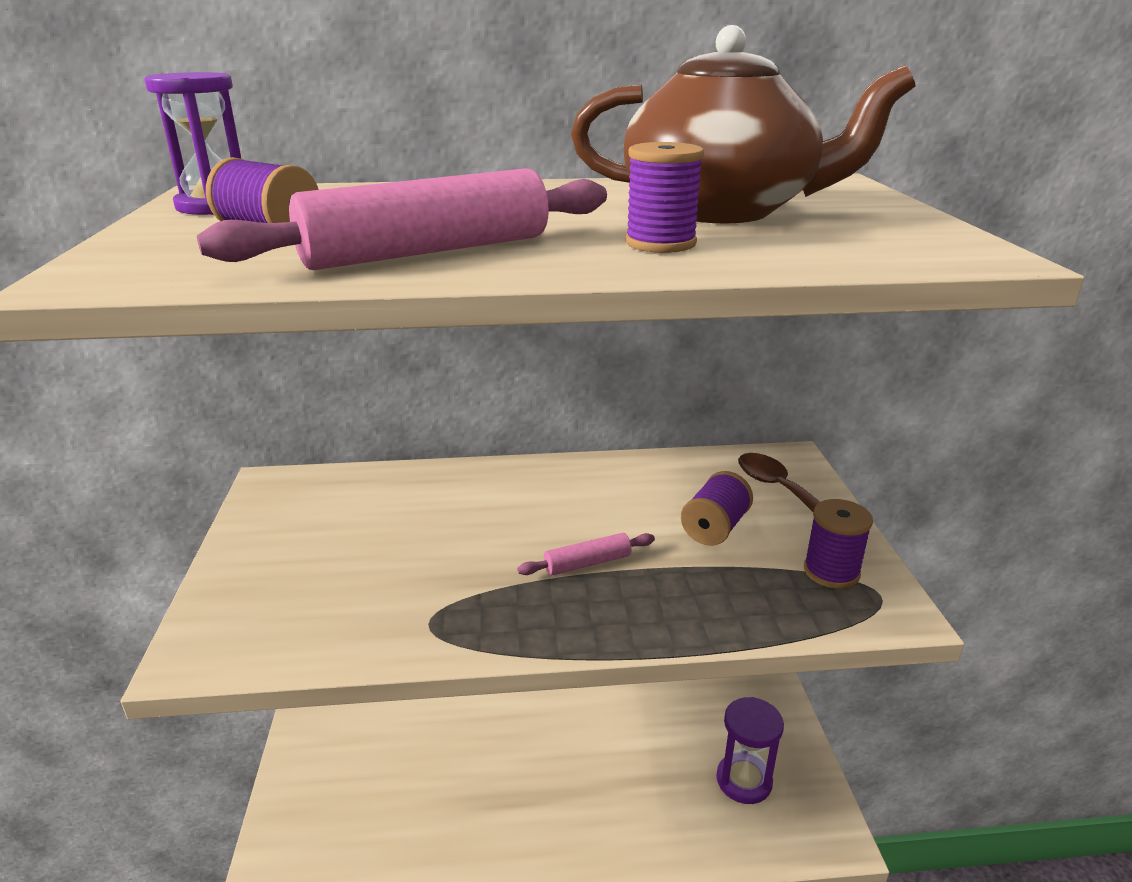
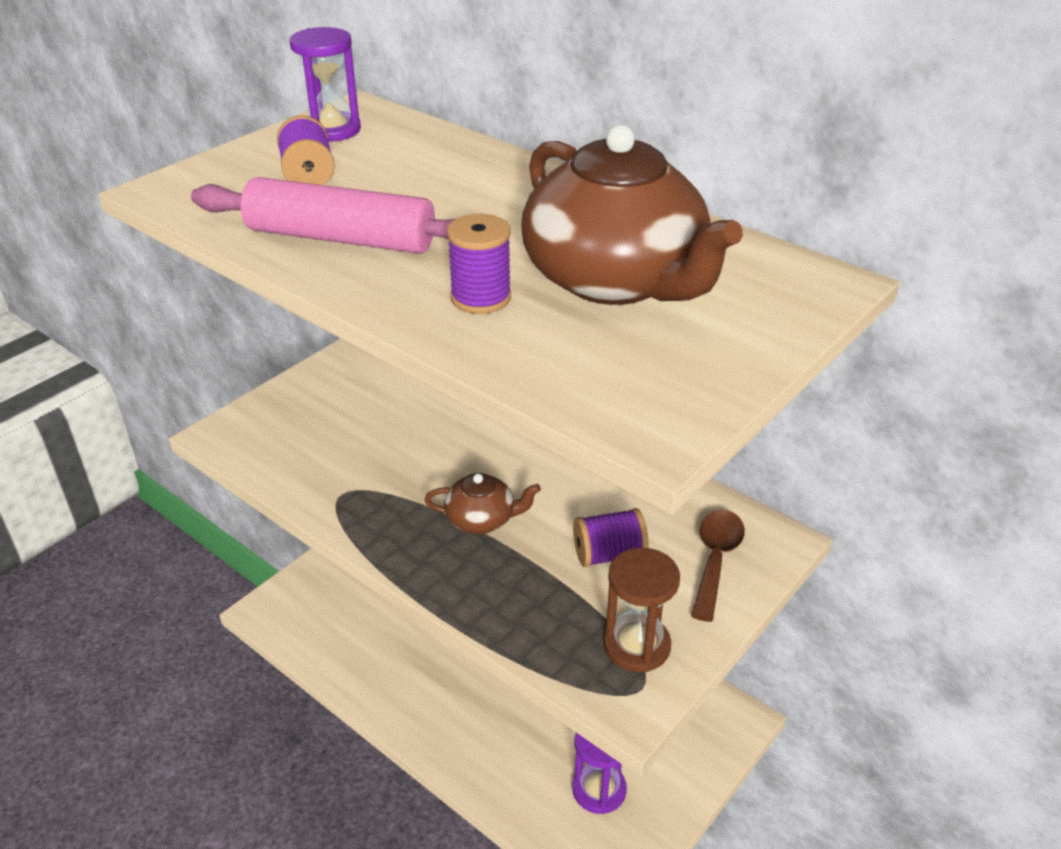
camera: 45 degrees right, 10 degrees up
(587, 563) = (482, 519): pink rolling pin -> brown teapot
(831, 571) = (637, 646): purple spool -> brown hourglass

